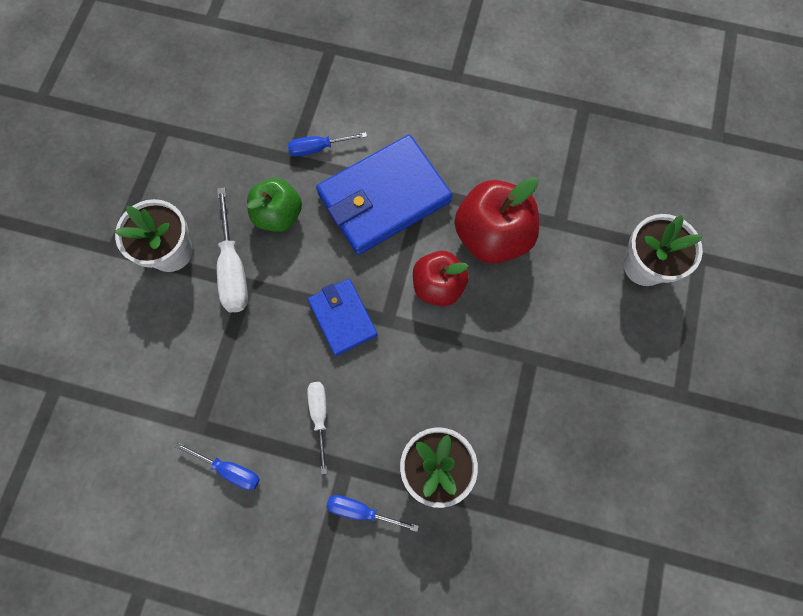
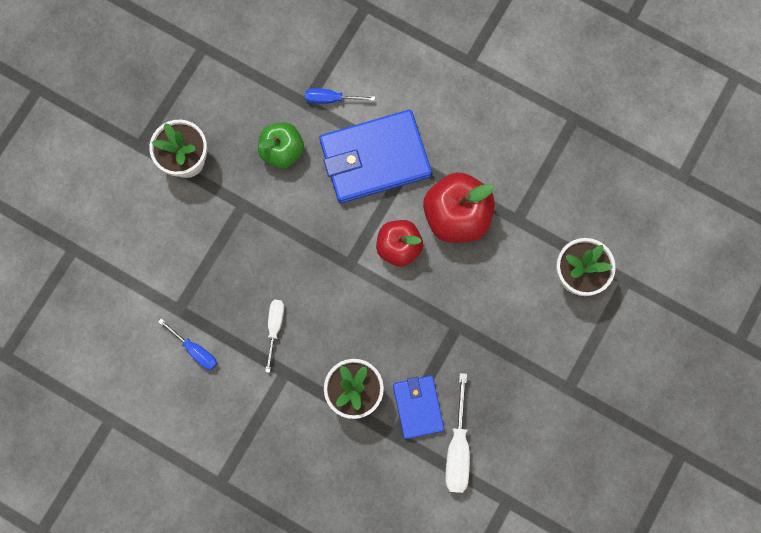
camera: 15 degrees right, 5 degrees up
(233, 268) = (234, 188): white screwdriver -> white screwdriver (457, 448)
(342, 318) = (313, 253): blue wallet -> blue wallet (418, 407)
(361, 511) = (288, 408): blue screwdriver -> none

